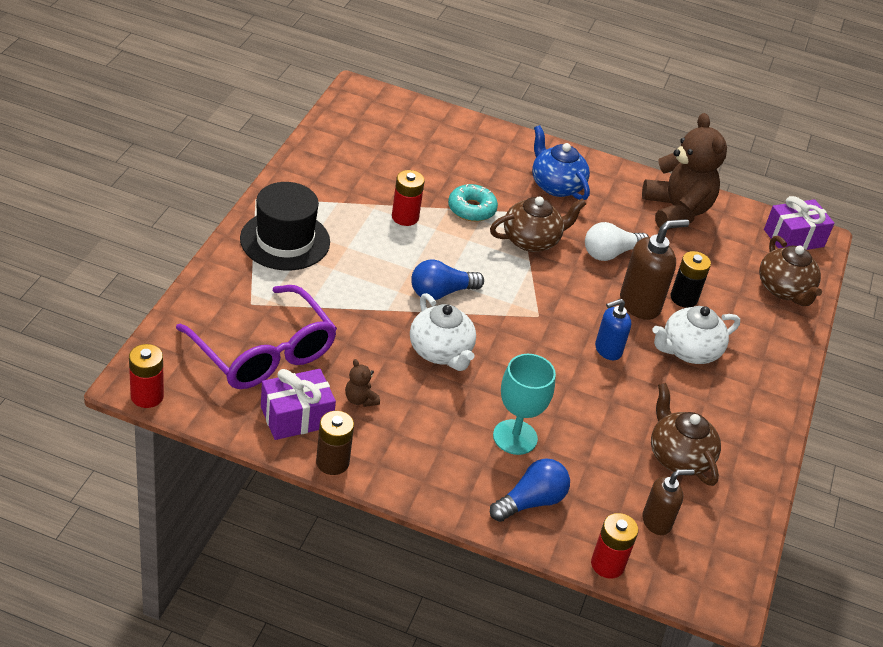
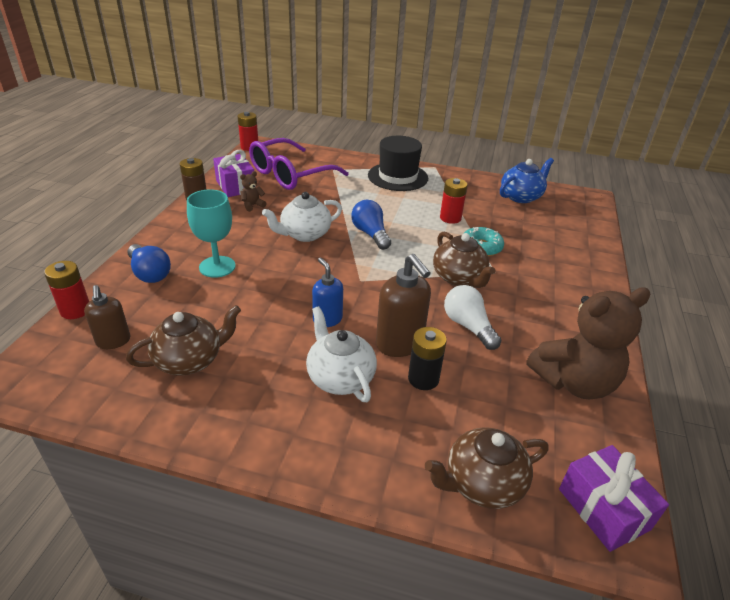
camera: 90 degrees right, 5 degrees down
(556, 185) = (550, 293): blue teapot -> blue teapot (521, 197)

